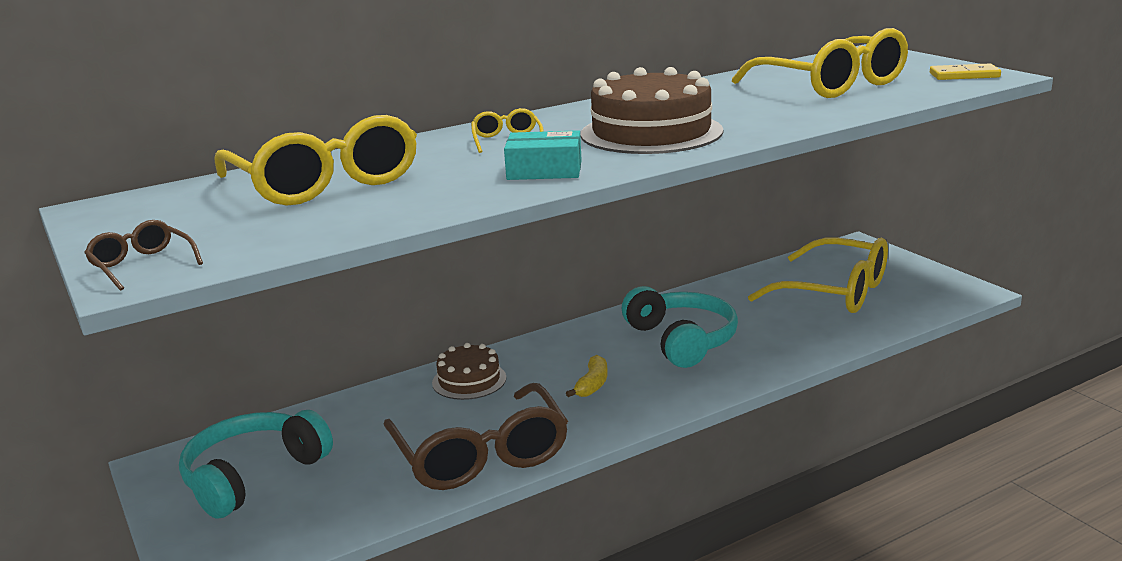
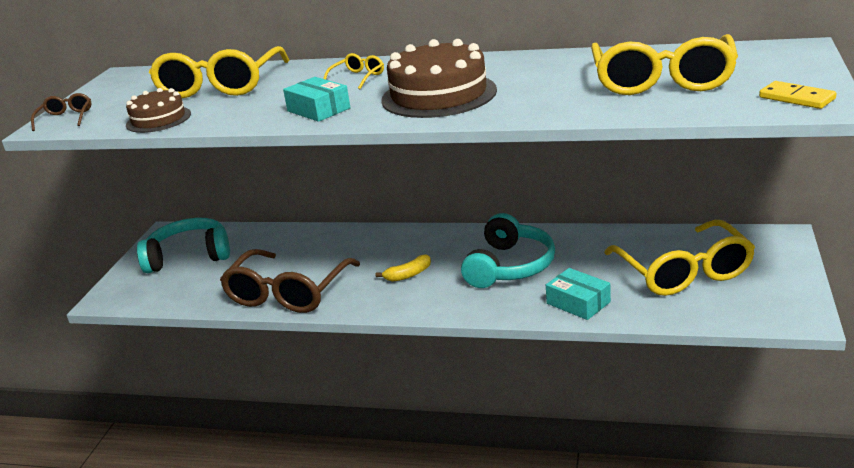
camera: 45 degrees right, 5 degrees up
(469, 380) = (354, 242): brown cake -> brown cake (158, 119)
(798, 344) = (578, 303): none -> turquoise box

